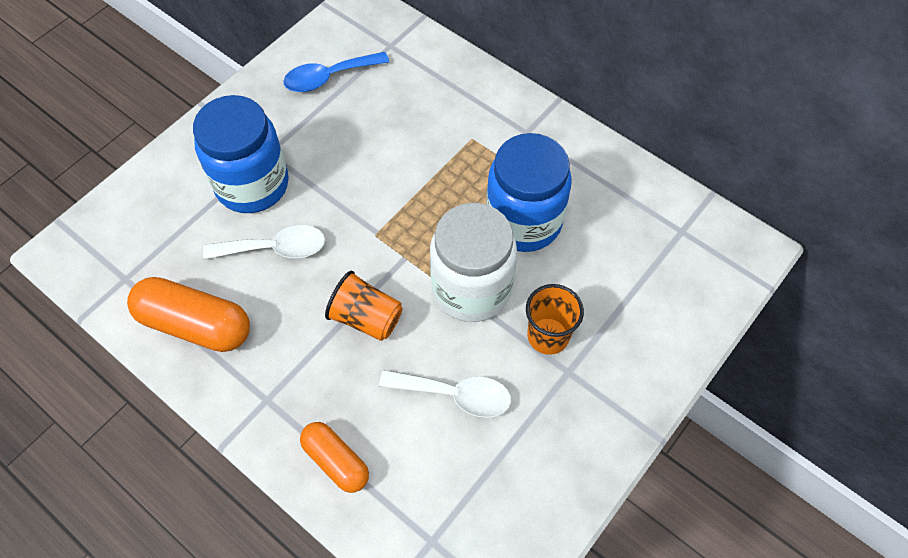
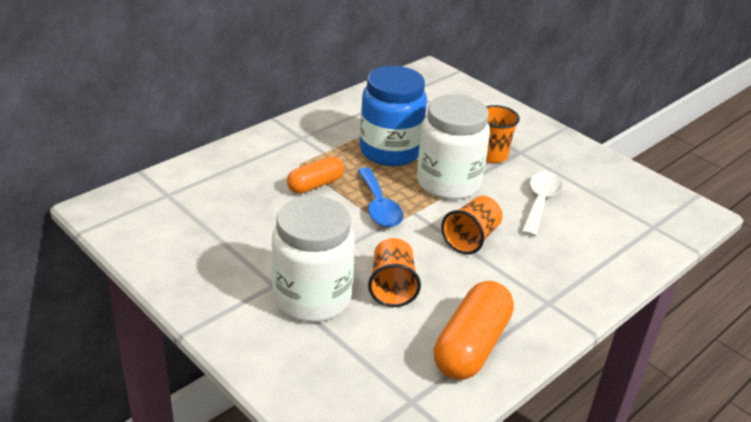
camera: 85 degrees left, 25 degrees down
(252, 185) = (312, 298): blue jar -> white jar
(275, 248) = (392, 287): white spoon -> orange cup
(329, 77) = (191, 236): blue spoon -> blue spoon (379, 206)
(336, 461) = (600, 266): orange capsule -> orange capsule (315, 185)

